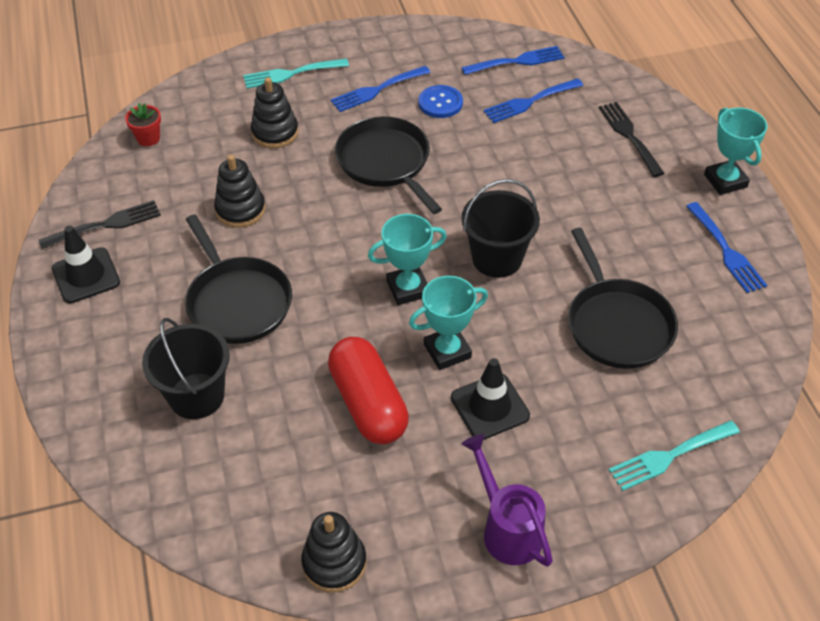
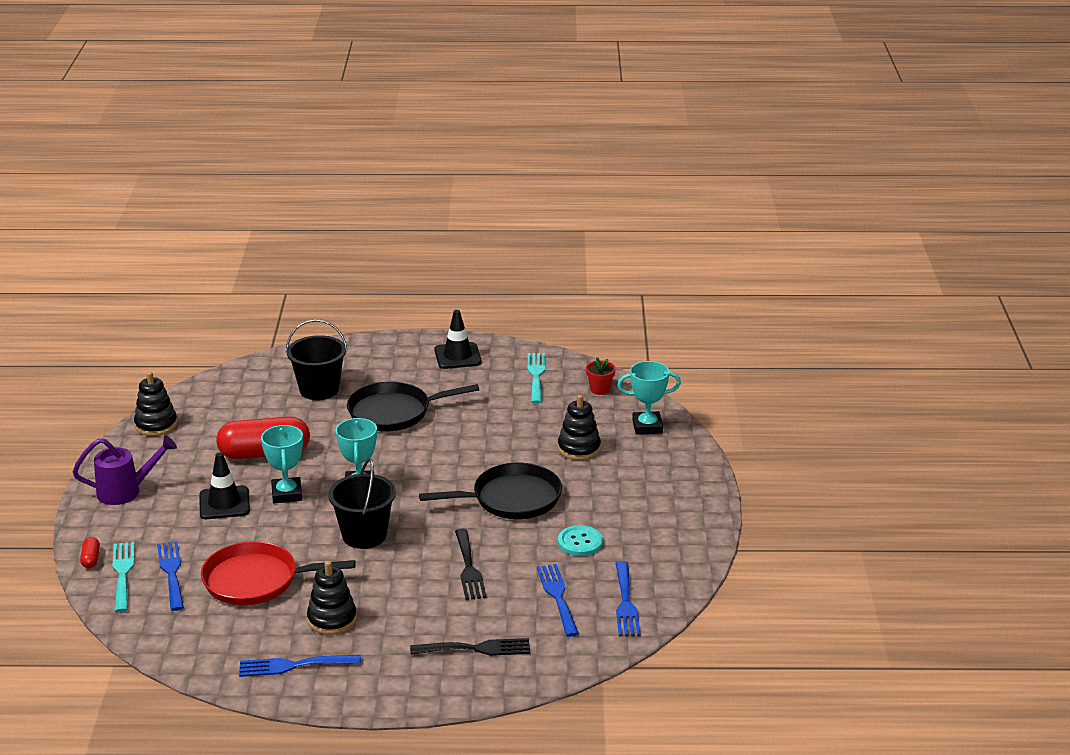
camera: 105 degrees right, 20 degrees down
(106, 225) = (506, 366): black fork -> black fork (469, 568)
(240, 210) = (491, 423): black stacking toy -> black stacking toy (332, 619)
(291, 74) = (659, 466): turquoise fork -> turquoise fork (536, 375)
(377, 90) = (615, 509): blue fork -> blue fork (171, 573)
(440, 103) = (580, 542): blue button -> turquoise button
(617, 324) = (256, 580): black pan -> red pan
(660, 503) = (91, 559): none -> red capsule
(725, 181) = (380, 694): turquoise trophy -> turquoise trophy (647, 427)

